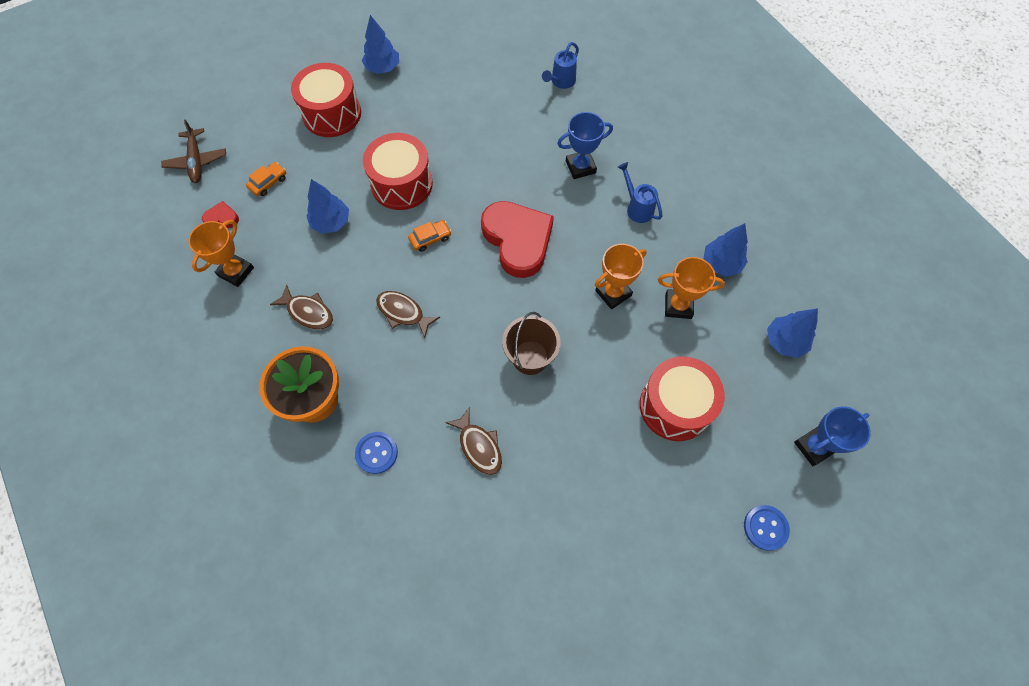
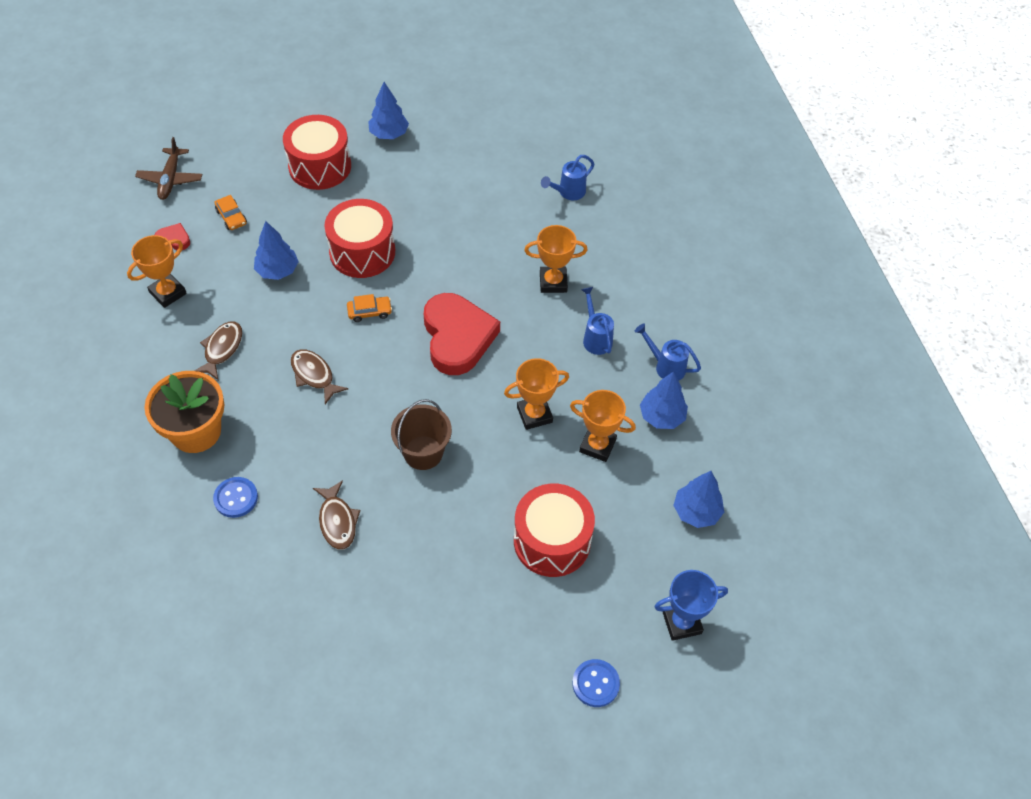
camera: 15 degrees right, 10 degrees down
(268, 182) = (231, 217): orange car -> orange car turned 90 degrees clockwise
(308, 312) = (222, 349): brown fish -> brown fish turned 120 degrees counterclockwise
(580, 167) = (553, 282): blue trophy -> orange trophy
(705, 217) = (665, 366): none -> blue watering can

